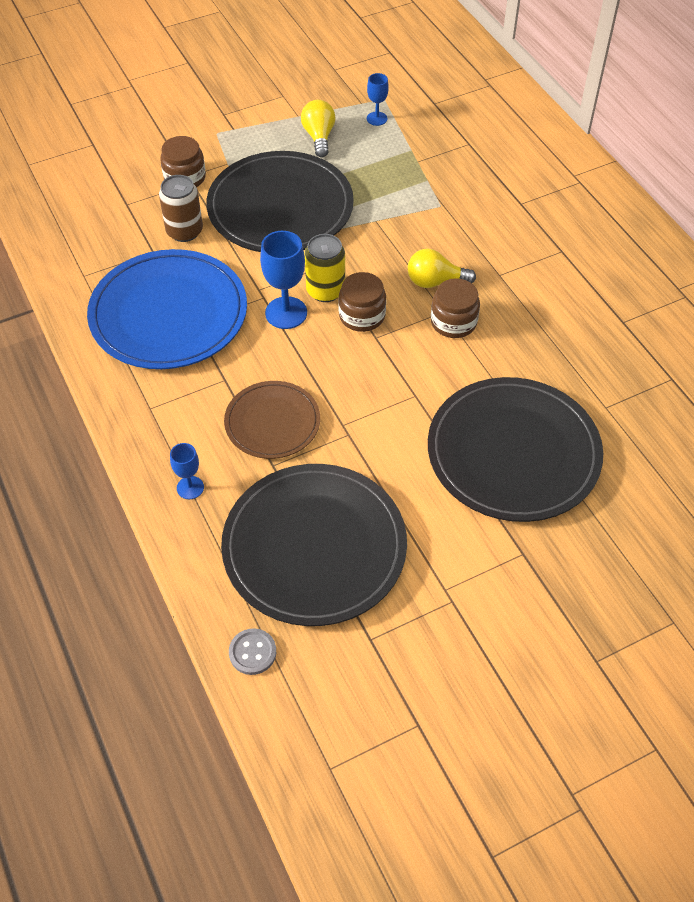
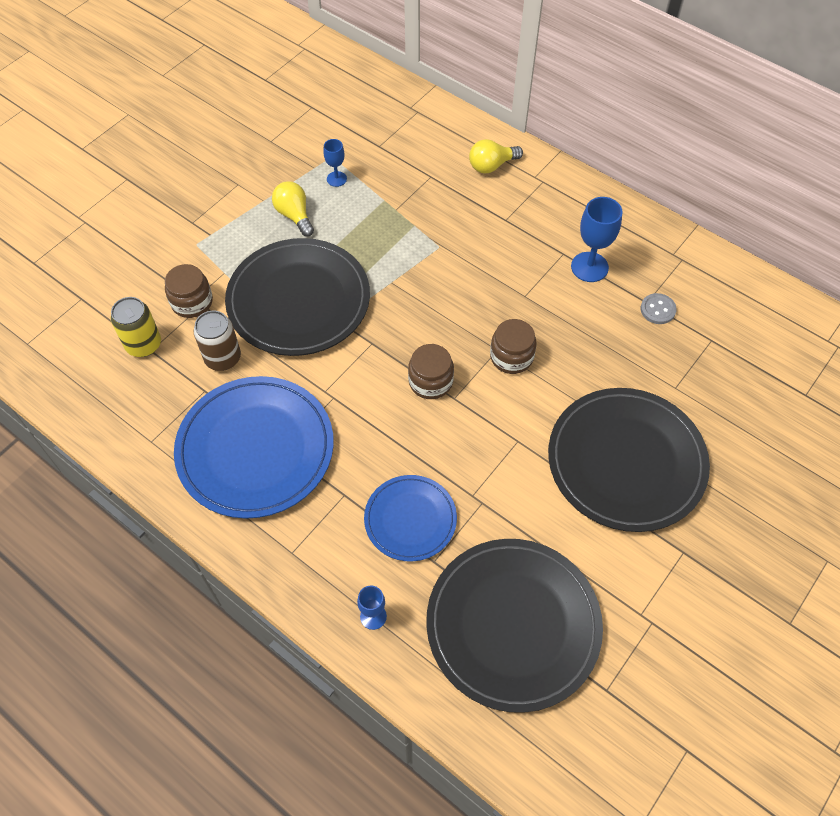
camera: 25 degrees left, 5 degrees up
(252, 652) = (516, 751): grey button -> grey button (657, 309)
(272, 422) = (410, 519): brown plate -> blue plate
(286, 313) = (362, 405): blue goblet -> blue goblet (589, 267)
(325, 291) = (385, 369): yellow can -> yellow can (143, 344)
(435, 282) = (475, 323): yellow light bulb -> yellow light bulb (491, 166)

